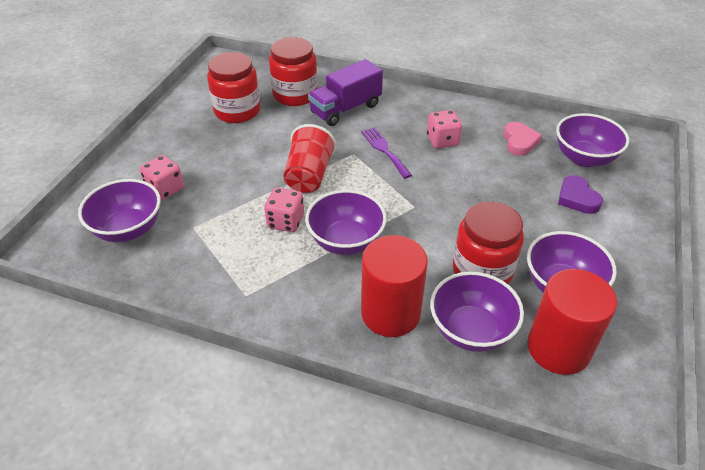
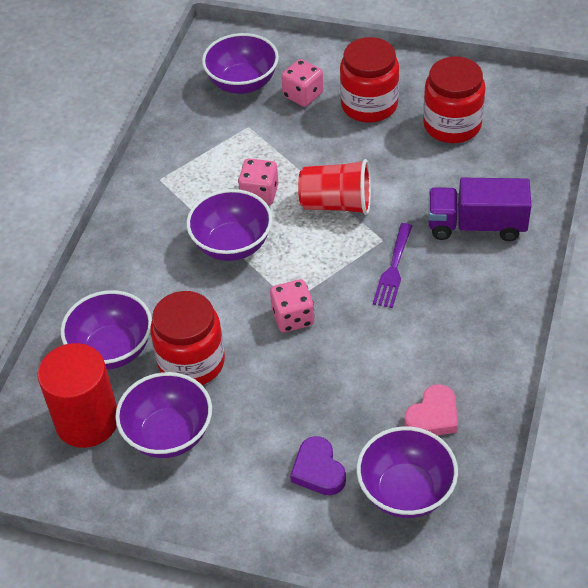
camera: 90 degrees right, 5 degrees up
(295, 95) = (499, 173): red jar -> red jar (369, 105)
(346, 109) = (476, 225): purple truck -> purple truck turned 45 degrees counterclockwise
(384, 150) = (393, 269): purple fork -> purple fork turned 135 degrees clockwise
(390, 313) = (135, 286): red cylinder -> none
(442, 140) = (422, 329): pink dice -> pink dice (293, 317)
(519, 142) = (433, 416): pink heart -> pink heart turned 45 degrees counterclockwise
(577, 198) = (318, 470): purple heart -> purple heart turned 90 degrees counterclockwise

